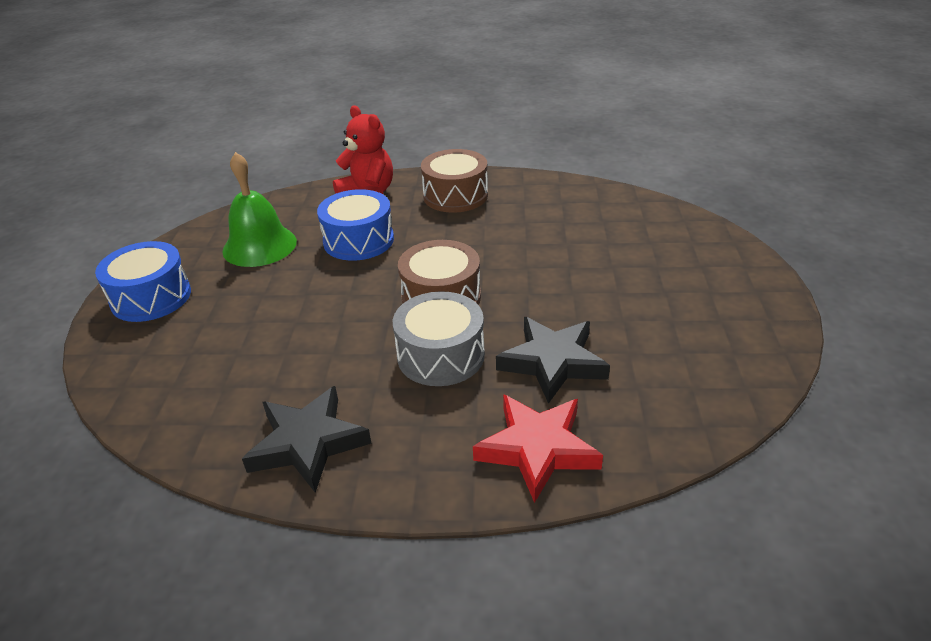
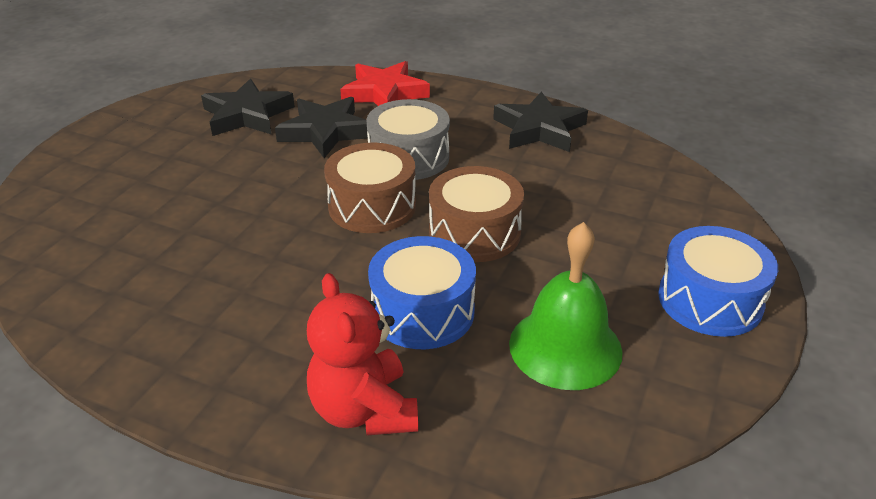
camera: 160 degrees left, 0 degrees up
(455, 196) = (234, 357): brown drum -> brown drum (474, 233)
(659, 359) = (247, 115): none -> black star

